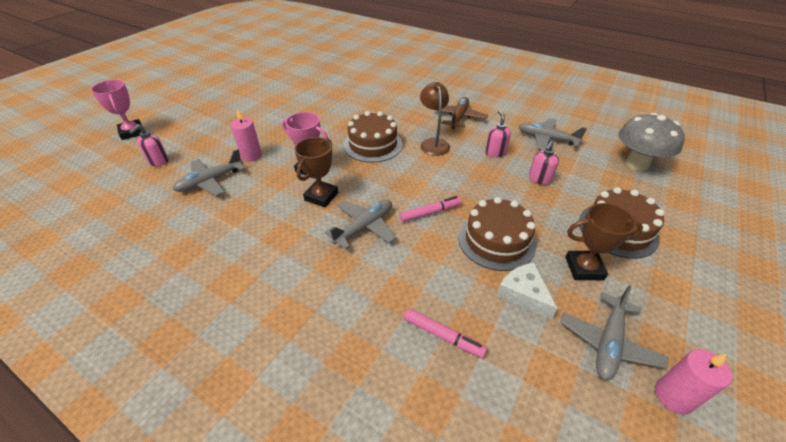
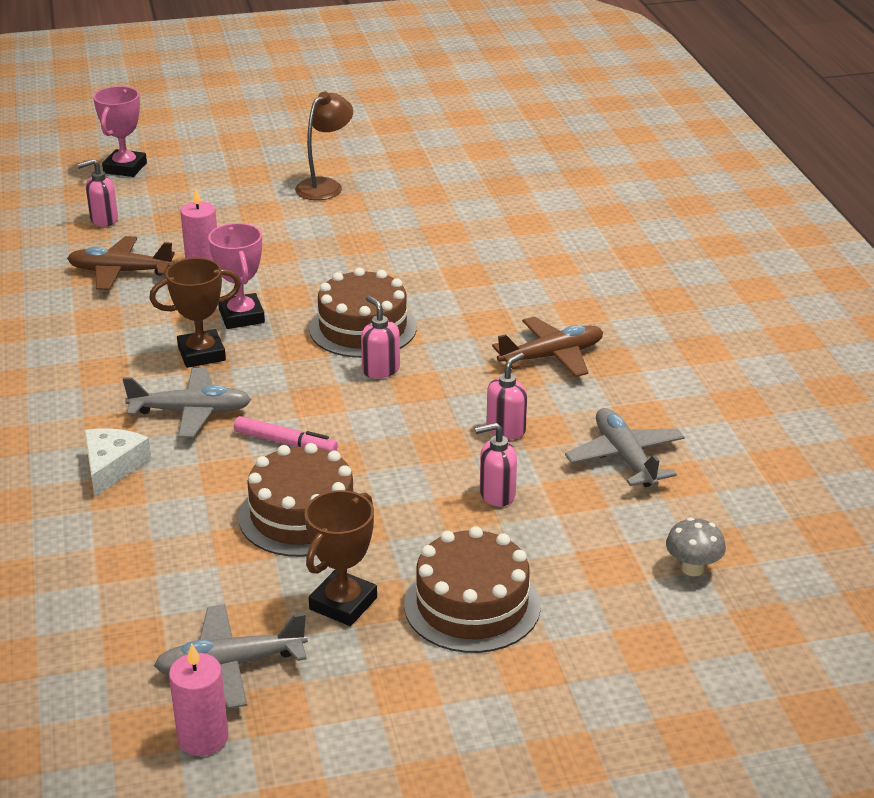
camera: 45 degrees right, 10 degrees down
(210, 182) = (120, 272): grey plane -> brown plane
(410, 157) = (380, 370): none -> pink soap dispenser
(433, 143) = (445, 370): brown lamp -> brown lamp (325, 186)
(443, 336) = (96, 547): pink marker -> none
(523, 294) = (232, 574): white cheese -> white cheese (112, 467)
(584, 268) = (343, 603): brown trophy -> brown trophy turned 75 degrees clockwise
(636, 164) = (692, 568): grey mushroom -> grey mushroom, size x0.50

